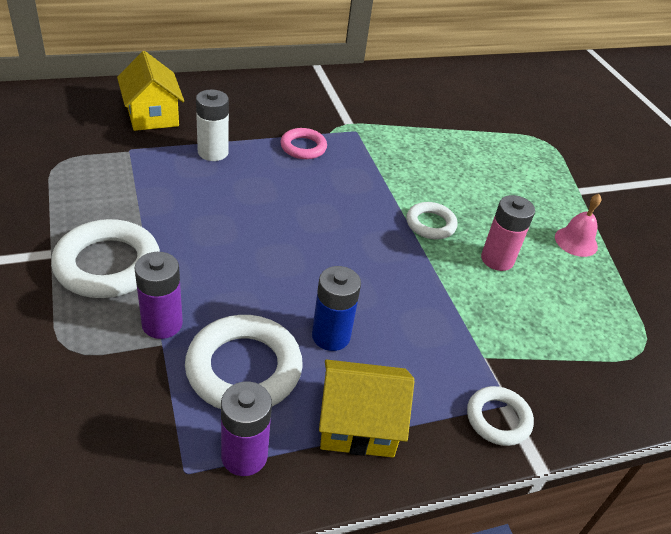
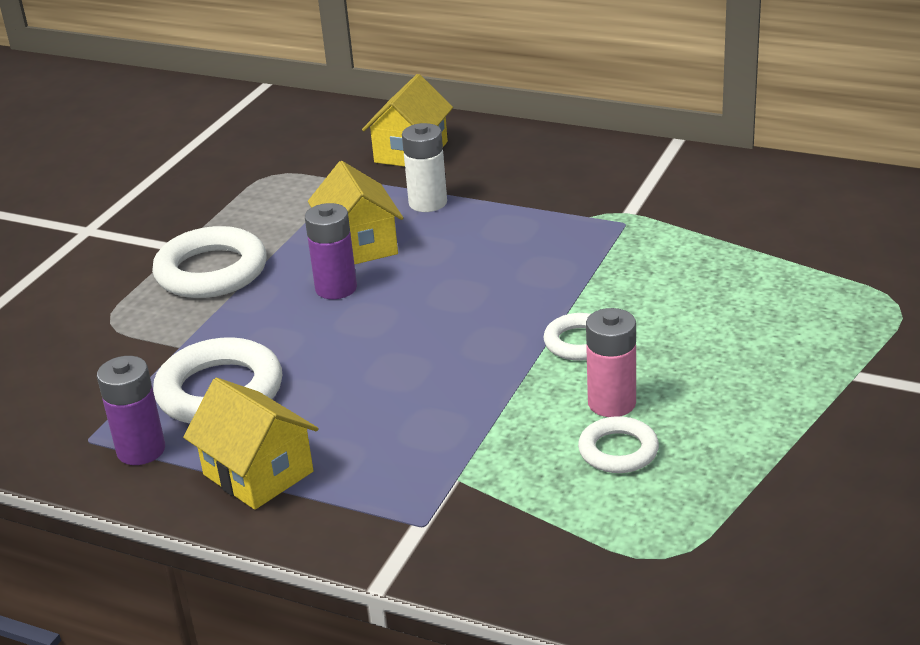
camera: 50 degrees right, 10 degrees down
(162, 324) = (198, 332): purple battery -> purple battery (336, 288)
(203, 201) = (359, 245): none -> yellow house
(303, 147) = (535, 223): pink ring -> none
(331, 336) = (328, 398): blue battery -> none
(498, 419) = (394, 531): white ring -> white ring (618, 451)
(576, 241) = (753, 424): pink bell -> none

